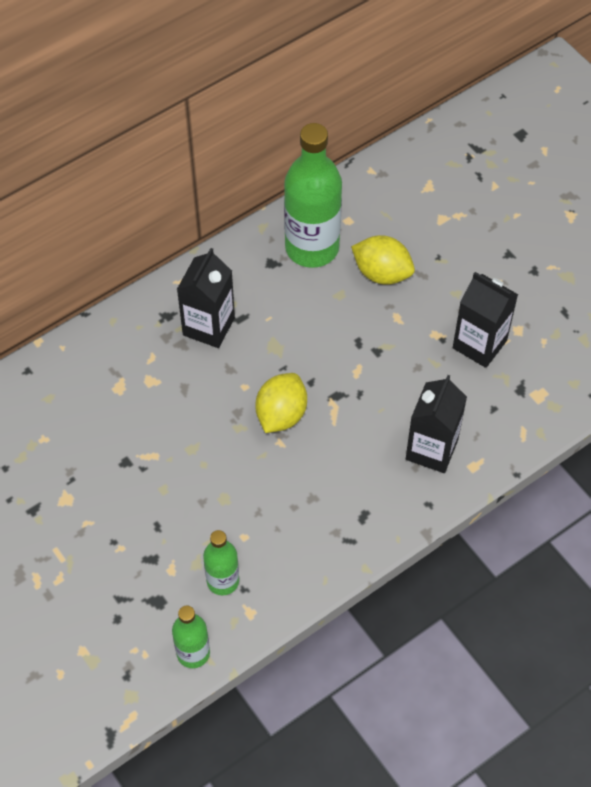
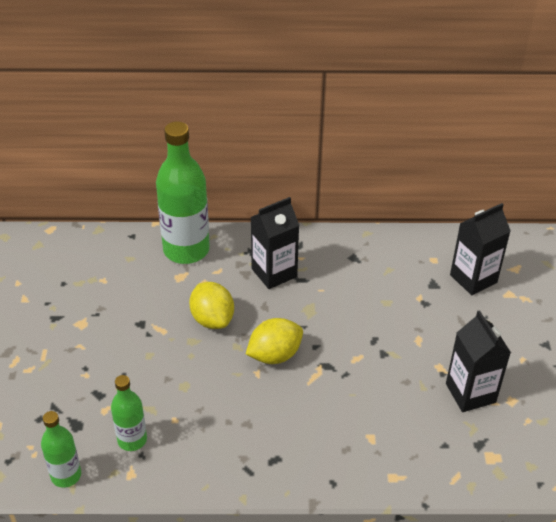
camera: 35 degrees right, 15 degrees down
(312, 247) = (391, 263): green bottle -> green bottle (186, 250)
(382, 273) = (431, 305): yellow lemon -> yellow lemon (212, 319)
(431, 449) = (369, 445): black carton -> black carton (473, 279)

